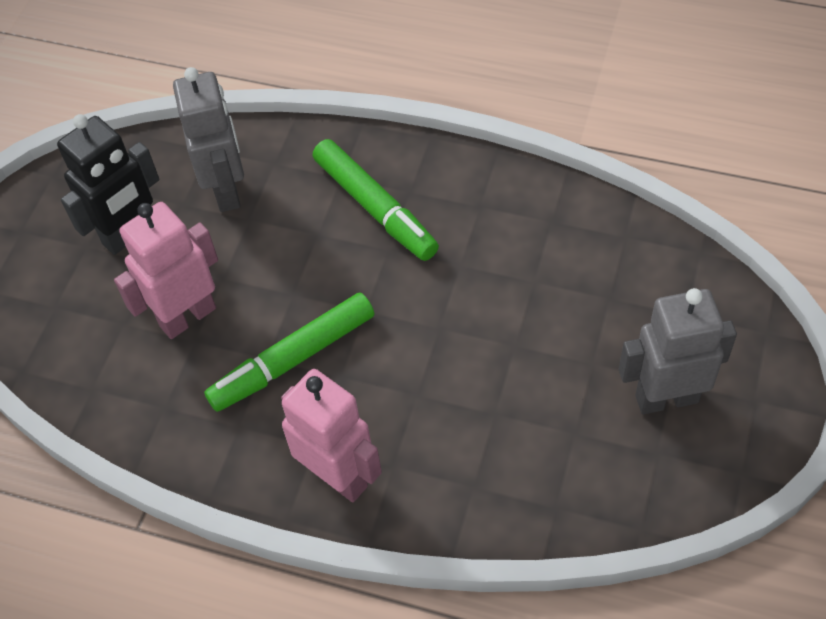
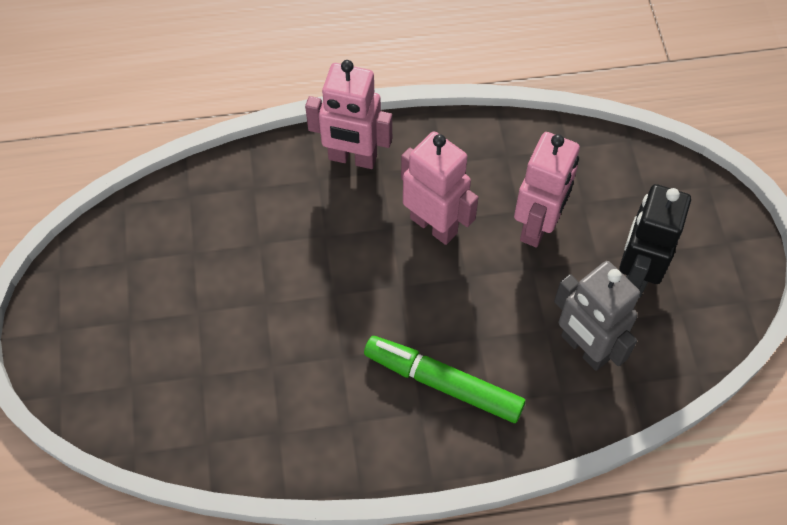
camera: 150 degrees right, 5 degrees up
(293, 359) = (434, 225): green marker -> pink robot
(666, 398) = (130, 305): grey robot -> none

